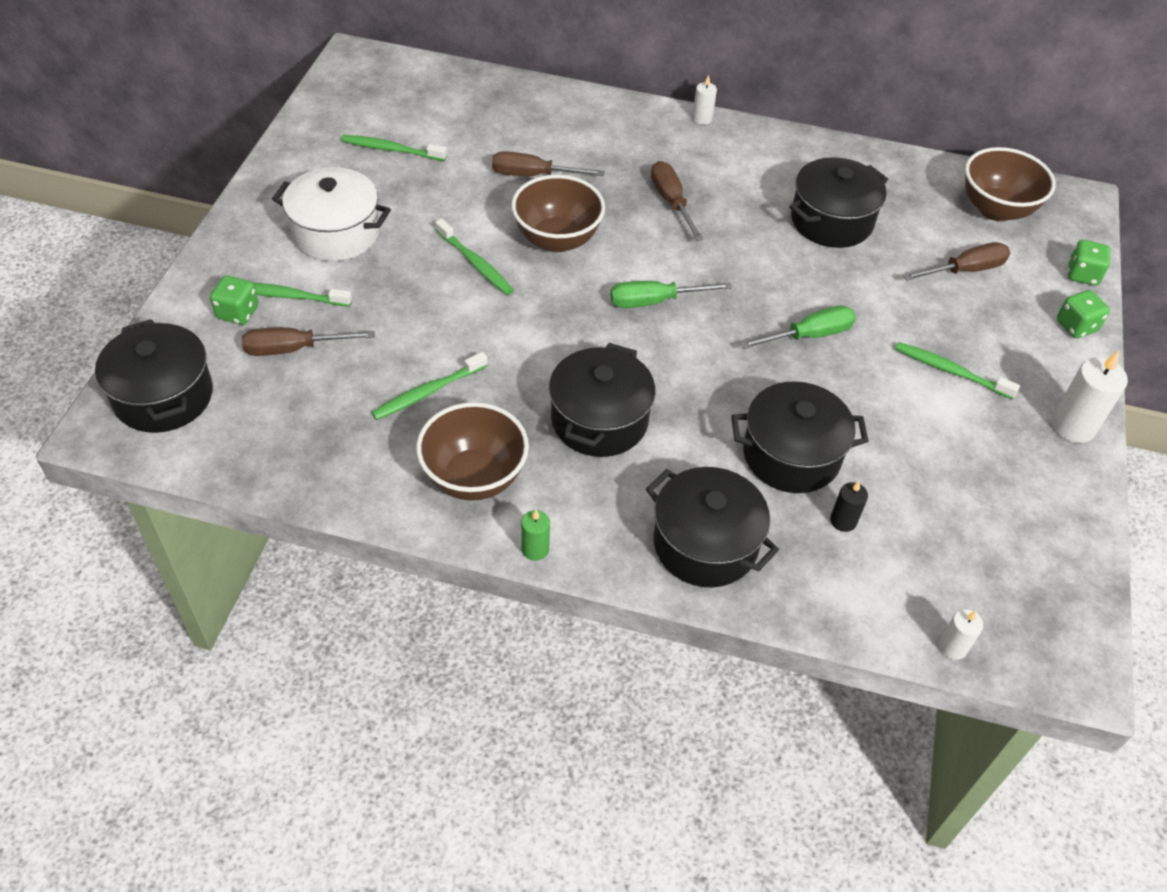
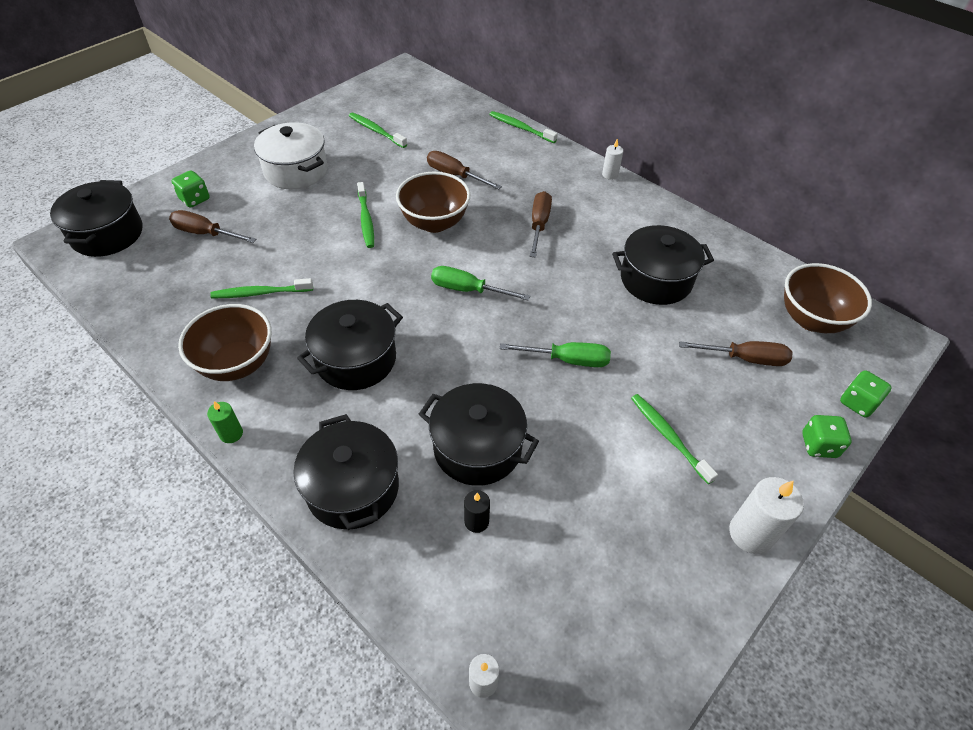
camera: 30 degrees right, 0 degrees up
(288, 296) = (233, 199): green toothbrush -> green toothbrush (520, 128)

